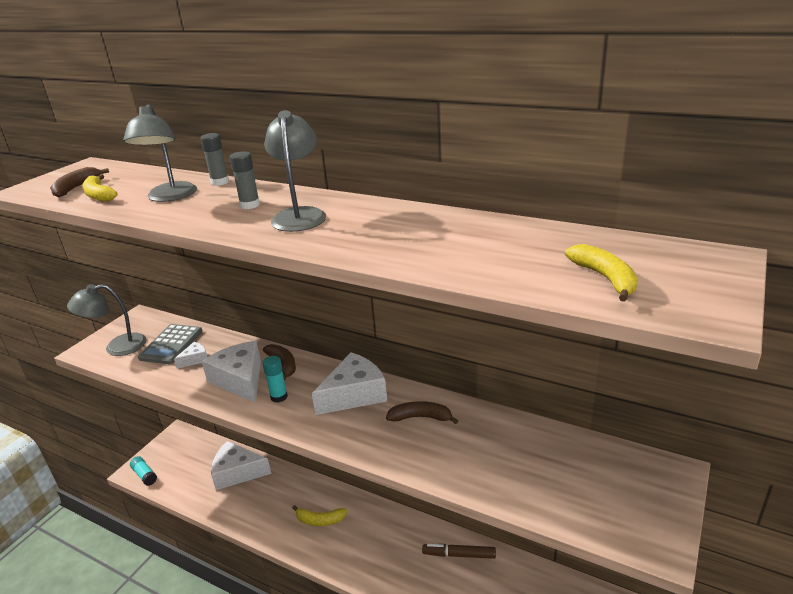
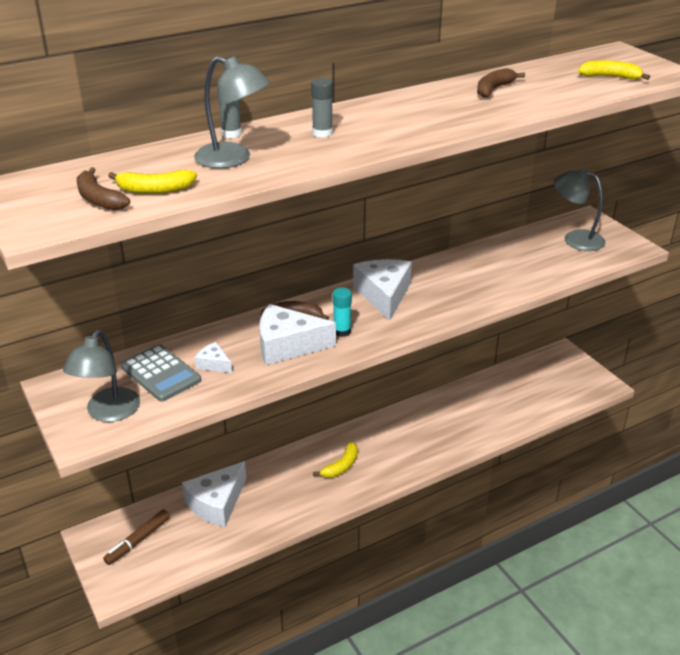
camera: 60 degrees left, 5 degrees up
(144, 475) = (133, 582): turquoise glue stick -> none
(195, 359) = (213, 364): white cheese -> white cheese turned 45 degrees counterclockwise
(300, 215) = (381, 121): grey lamp -> grey lamp (575, 239)
(421, 417) = (446, 277): brown banana -> brown banana (493, 89)
(459, 554) = (450, 404): brown marker -> brown marker (138, 541)

